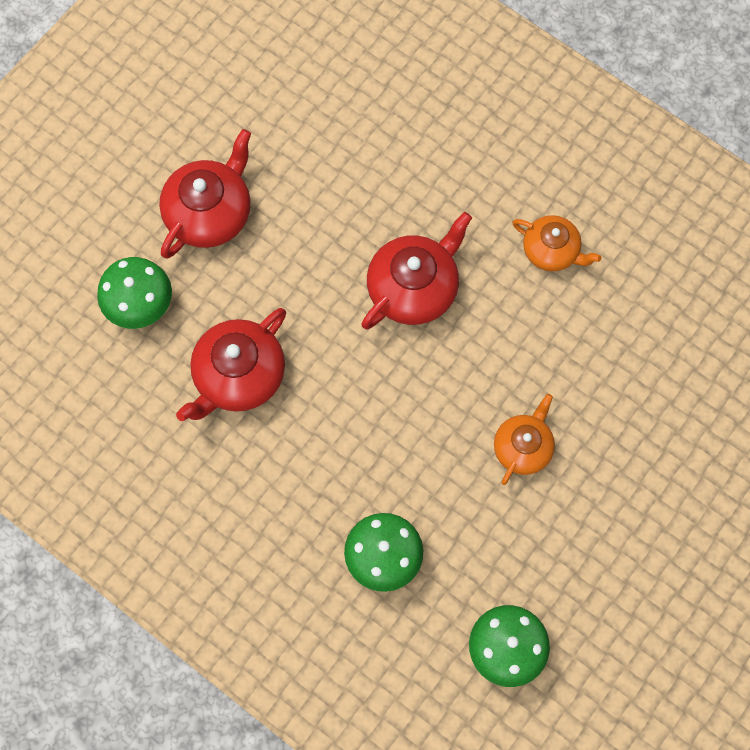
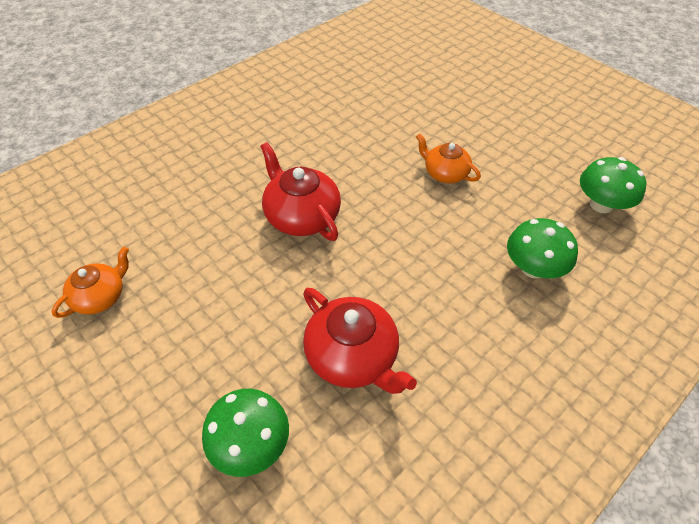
camera: 80 degrees left, 20 degrees down
(210, 213) = (172, 359): red teapot -> none
(551, 251) = (296, 137): orange teapot -> orange teapot (101, 296)

